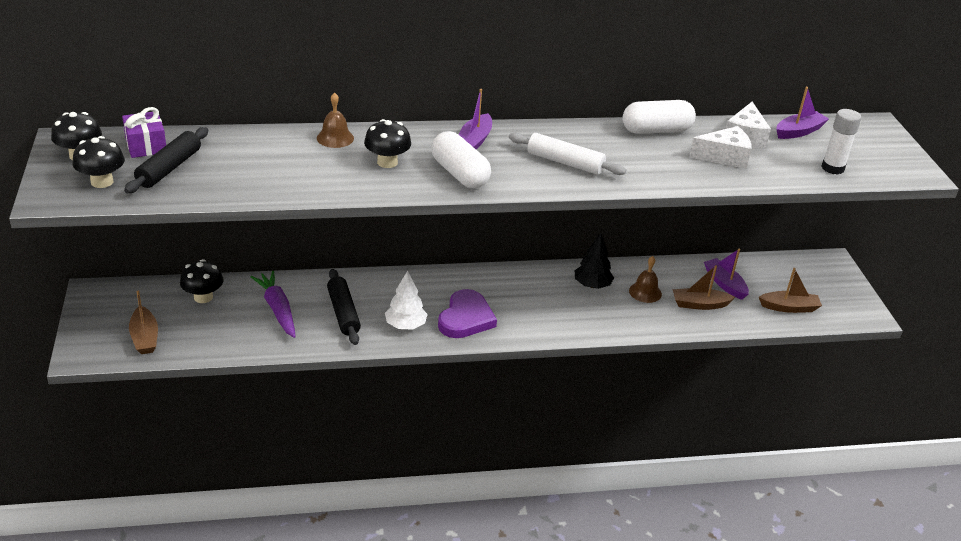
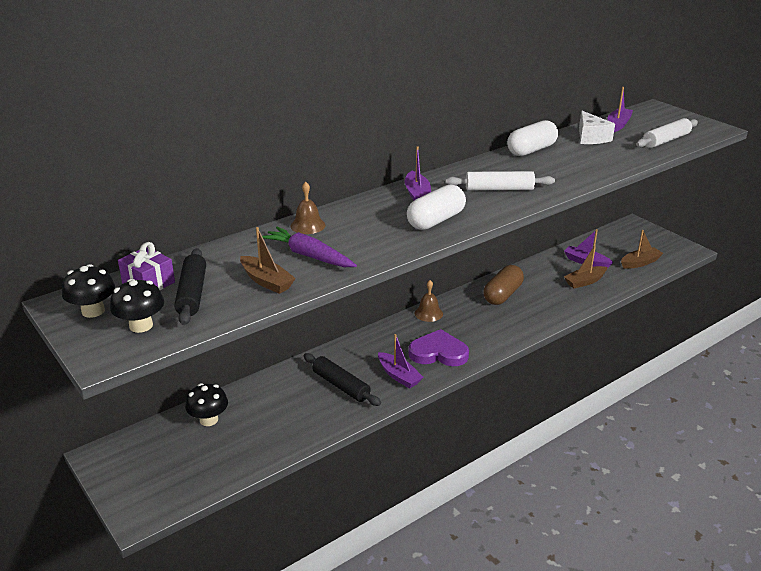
camera: 25 degrees left, 5 degrees down
(145, 337) = (187, 475): brown boat -> brown boat (266, 281)
(277, 309) = (283, 404): purple carrot -> purple carrot (308, 256)
(387, 162) = (371, 230): black mushroom -> none
(405, 325) = (399, 376): white tree -> purple boat
(460, 174) = (436, 220): white capsule -> white capsule turned 75 degrees counterclockwise
(466, 318) = (438, 352): purple heart -> purple heart turned 75 degrees counterclockwise
(592, 285) = (502, 295): black tree -> brown capsule
(645, 292) = (542, 286): brown bell -> brown bell (428, 313)
(724, 157) = (595, 153): white cheese -> none
(832, 168) = (666, 140): white glue stick -> white rolling pin

